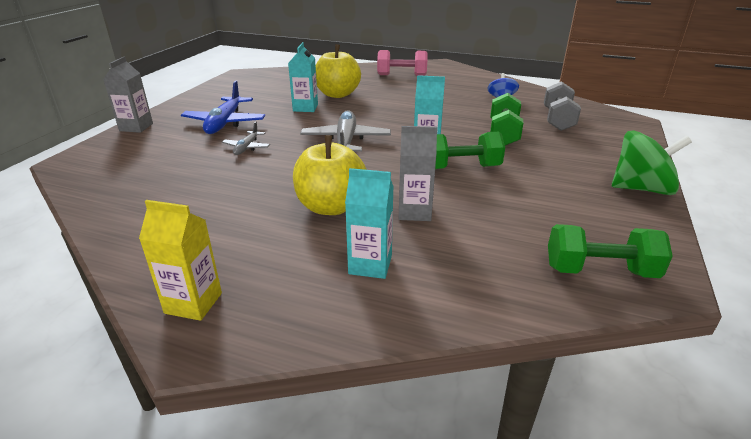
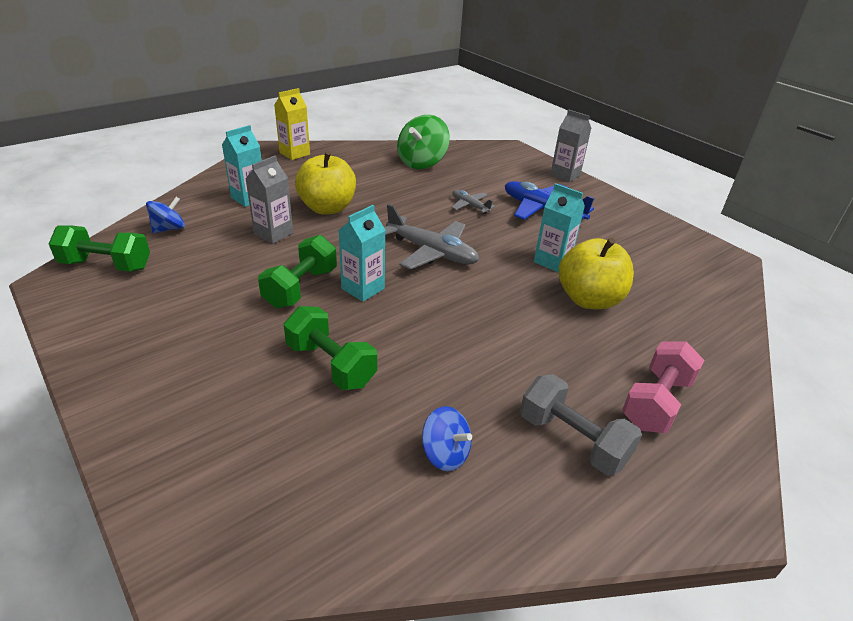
camera: 120 degrees right, 5 degrees up
(500, 278) = (169, 229): none -> blue spinning top
(557, 120) = (306, 456): grey dumbbell -> grey dumbbell (572, 440)
(600, 271) = (106, 265): green dumbbell -> green dumbbell turned 60 degrees clockwise
(641, 189) = (106, 373): green spinning top -> green spinning top (422, 162)

